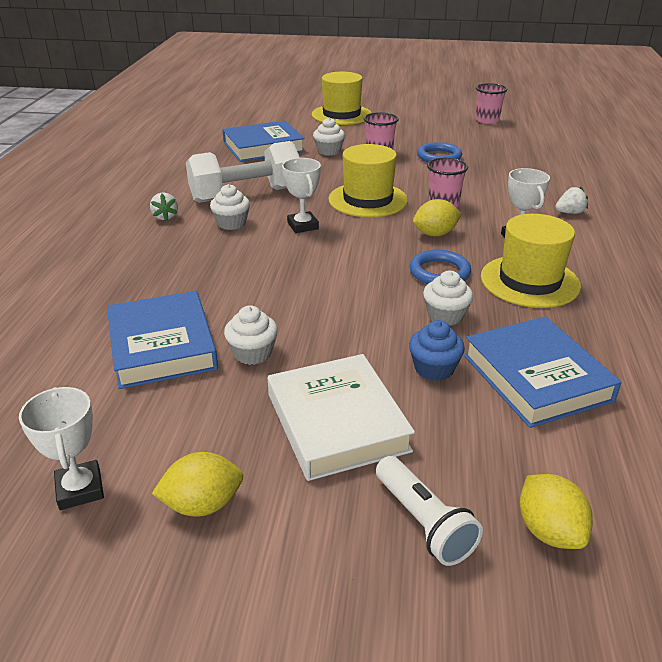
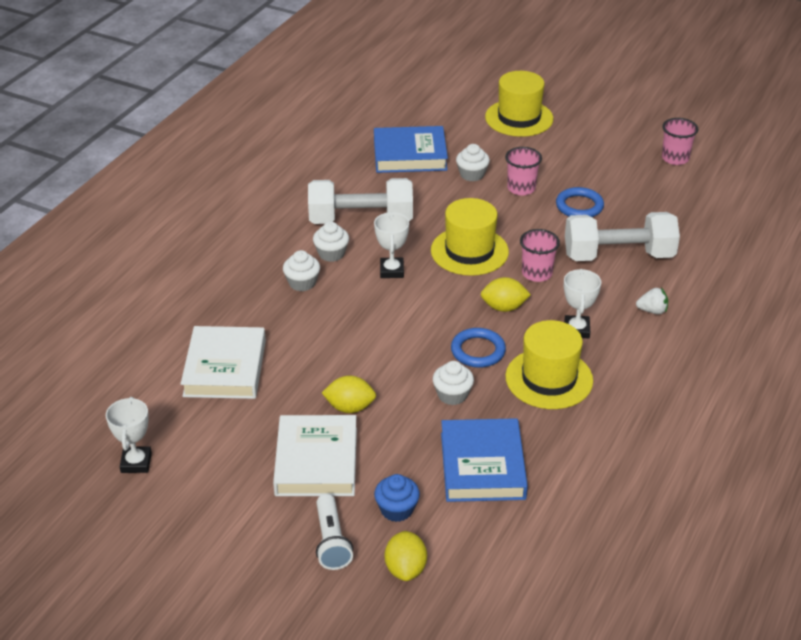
camera: 20 degrees right, 5 degrees up
(162, 346) = (225, 368): blue book -> white book
(165, 217) = (278, 233): white strawberry -> none
(203, 504) = (204, 493): yellow lemon -> yellow lemon (350, 407)
(252, 353) = (286, 391): white cupcake -> white cupcake (302, 283)
(434, 369) = (411, 438): blue cupcake -> blue cupcake (397, 509)
(502, 182) = (618, 256): none -> white dumbbell

